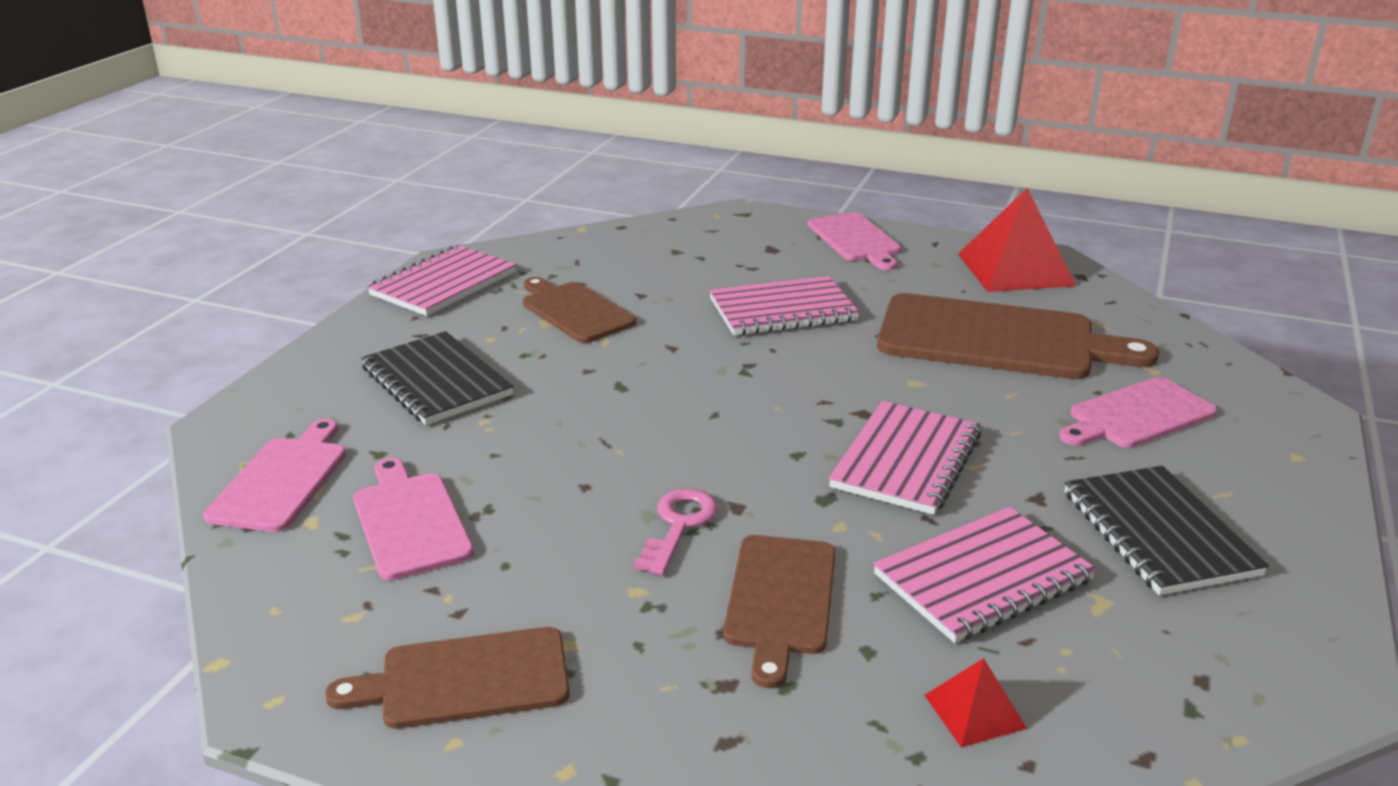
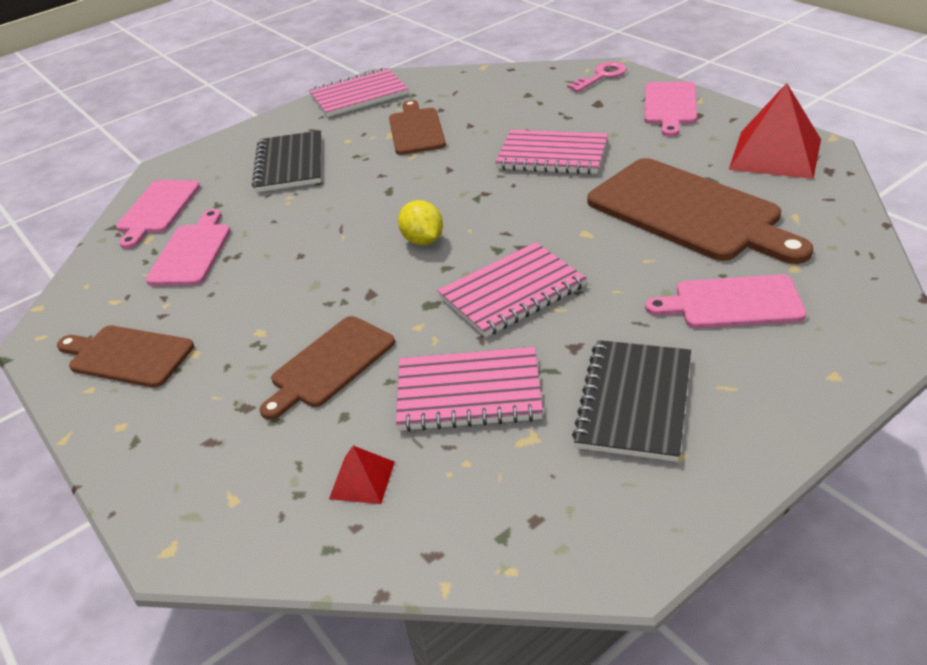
camera: 35 degrees right, 10 degrees up
(281, 480) = (157, 209): pink cutting board -> pink cutting board turned 150 degrees clockwise
(679, 525) = (324, 297): pink key -> pink key (601, 76)
(733, 431) = (423, 240): none -> yellow lemon

